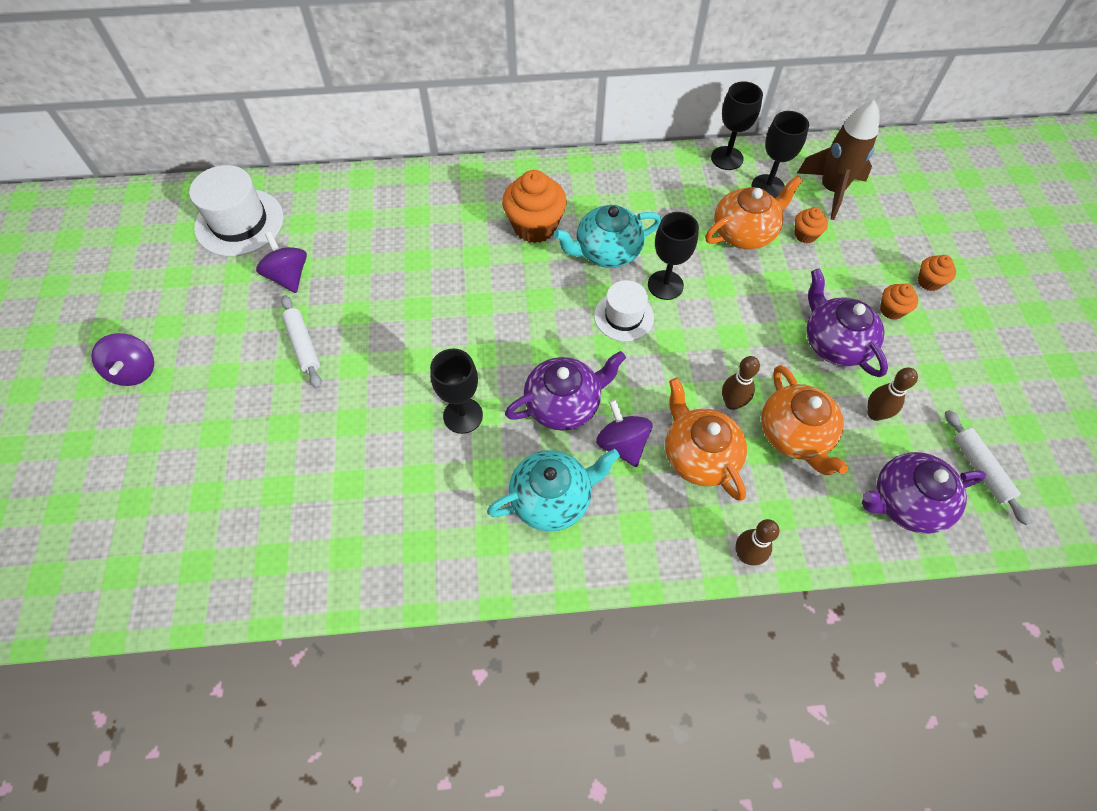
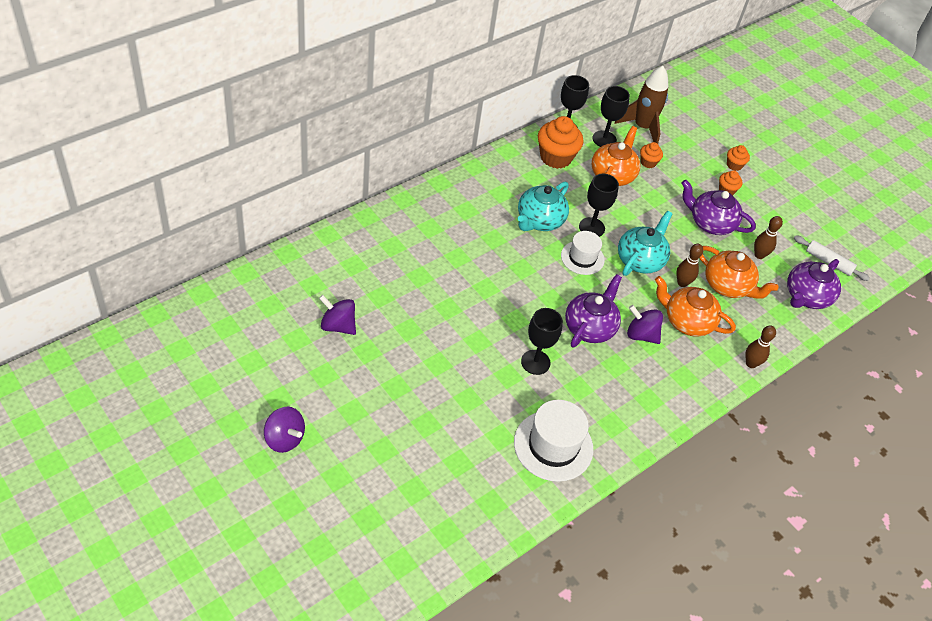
camera: 40 degrees left, 10 degrees down
(239, 222) = (264, 303): white hat -> white hat (553, 446)
(303, 345) = (391, 366): white rolling pin -> none
(535, 226) = (480, 222): orange cupcake -> orange cupcake (555, 157)
(552, 498) = (627, 384): turquoise teapot -> turquoise teapot (640, 260)

